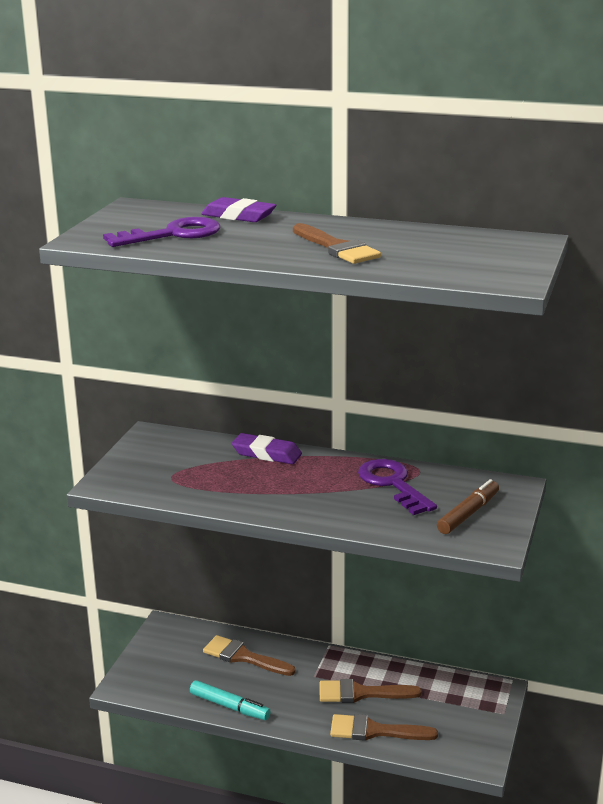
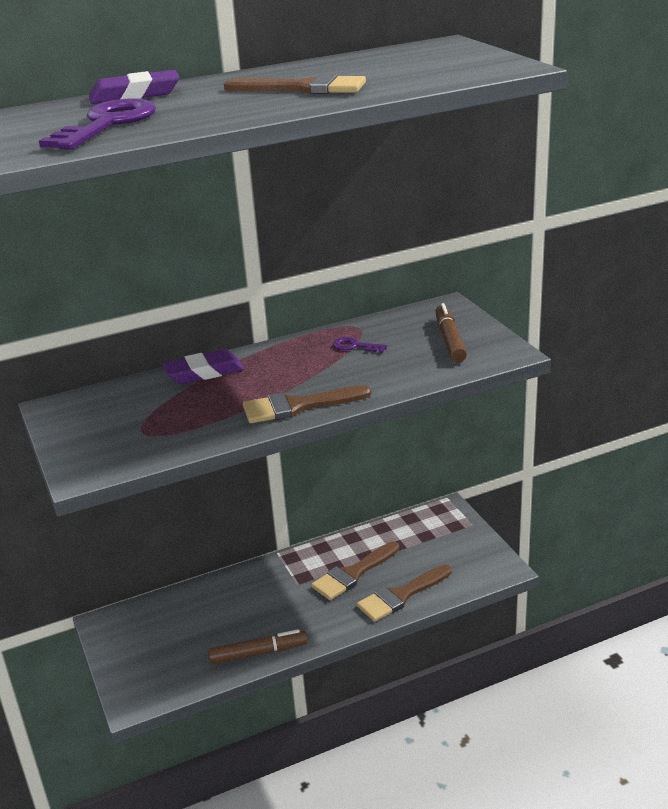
camera: 40 degrees left, 5 degrees up
(229, 706) = (258, 653): turquoise marker -> brown marker
(244, 657) = (216, 605): brown brush -> brown brush (298, 406)
(393, 484) = (355, 346): purple key -> purple key, size x0.48

